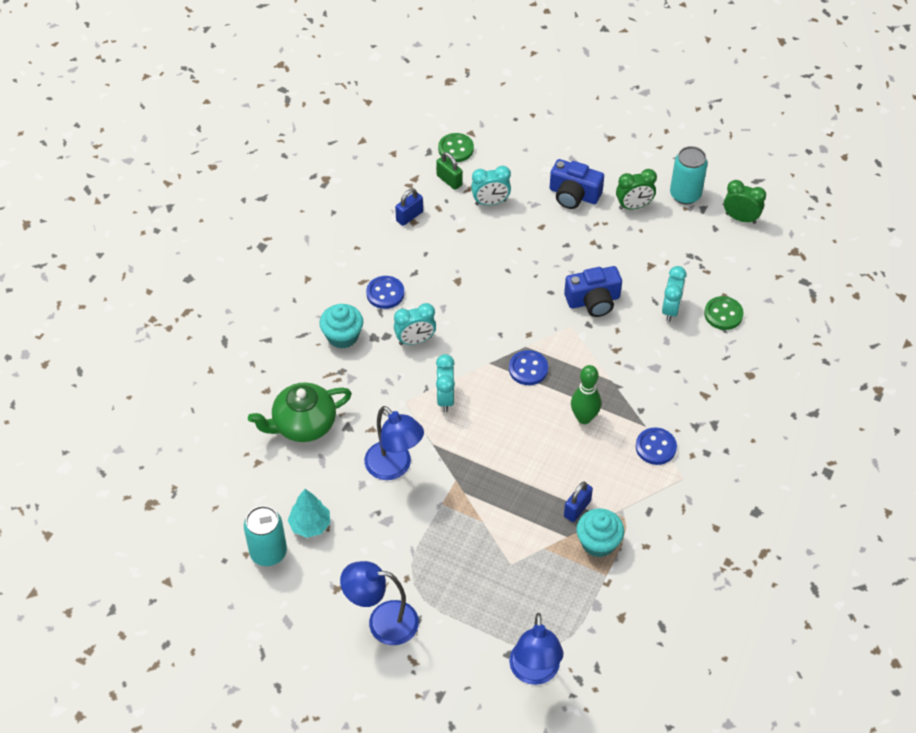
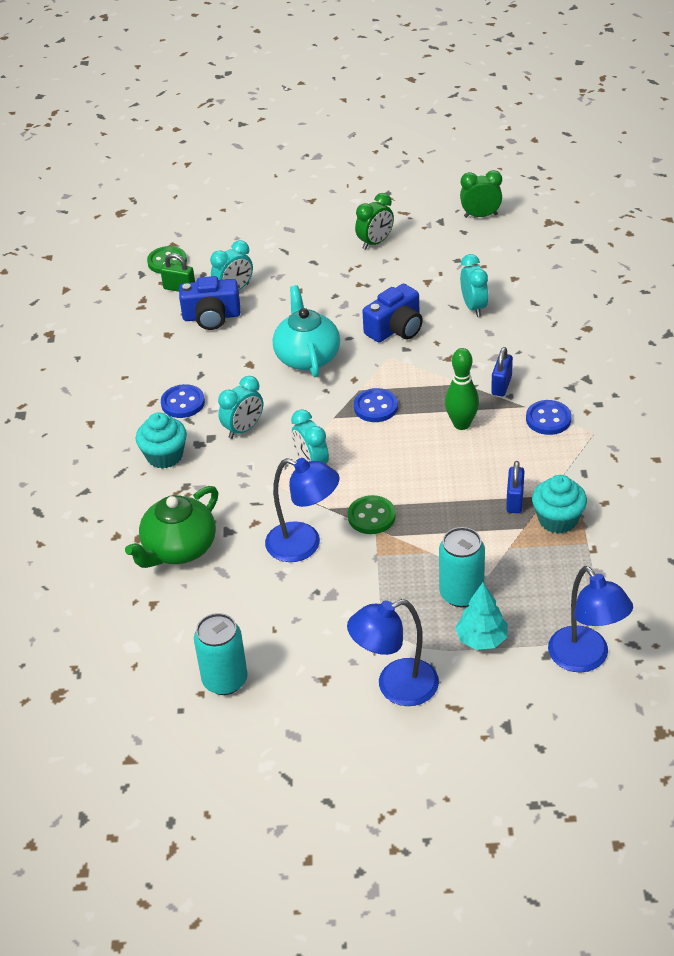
camera: 25 degrees left, 10 degrees down
(310, 525) = (252, 635): turquoise tree -> turquoise tree (481, 639)
(409, 216) = (160, 331): blue padlock -> blue padlock (501, 385)
(506, 295) = (307, 357): none -> turquoise teapot
(574, 195) = (311, 255): blue camera -> blue camera (211, 317)
(685, 194) = (416, 217): turquoise can -> turquoise can (461, 594)
(723, 314) = (524, 292): green button -> green button (371, 516)

